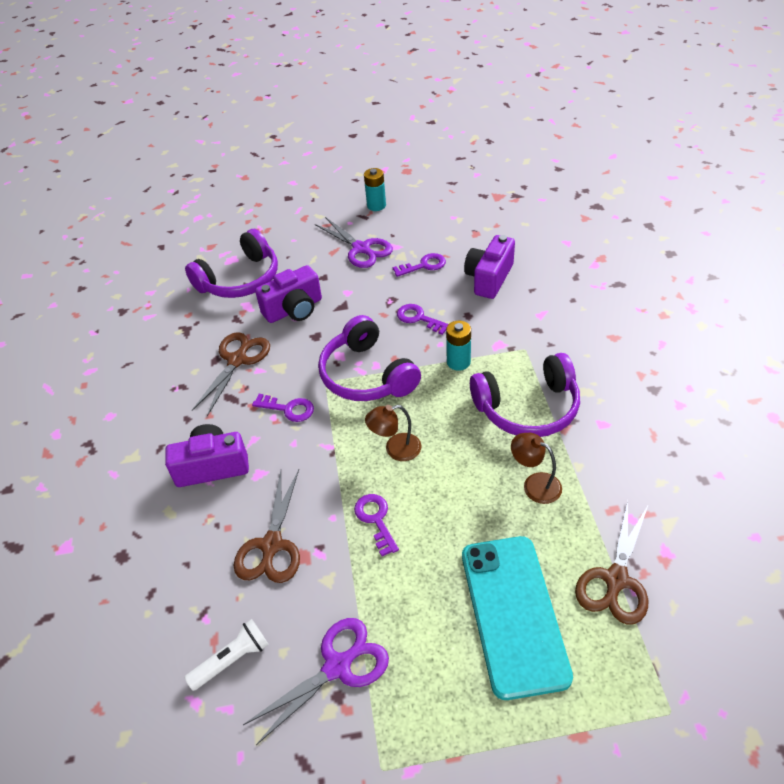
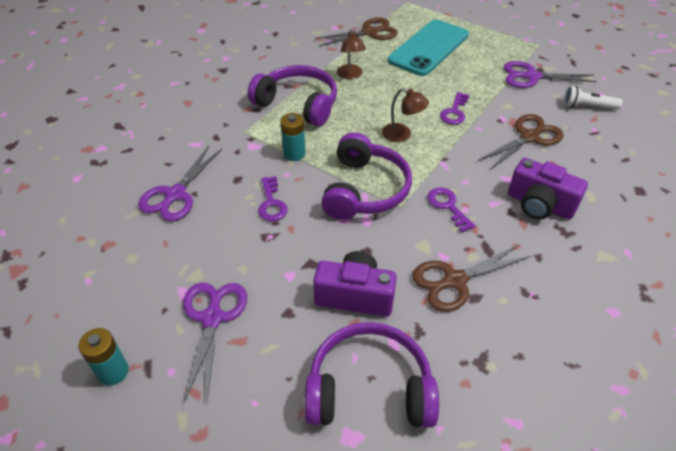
camera: 140 degrees left, 0 degrees up
(423, 265) = (196, 248): purple key -> none
(489, 278) = (175, 194): purple camera -> purple scissors

